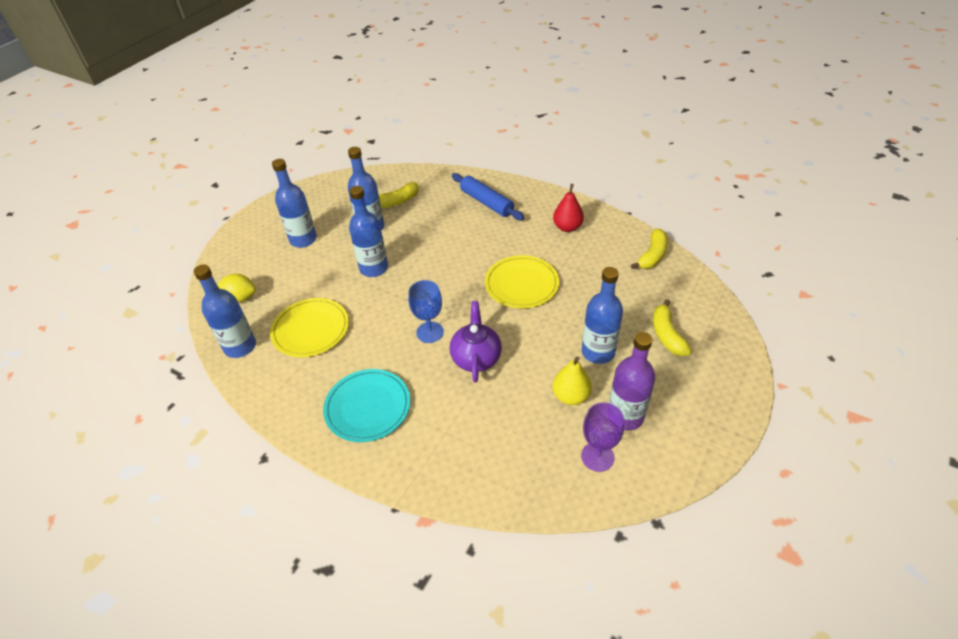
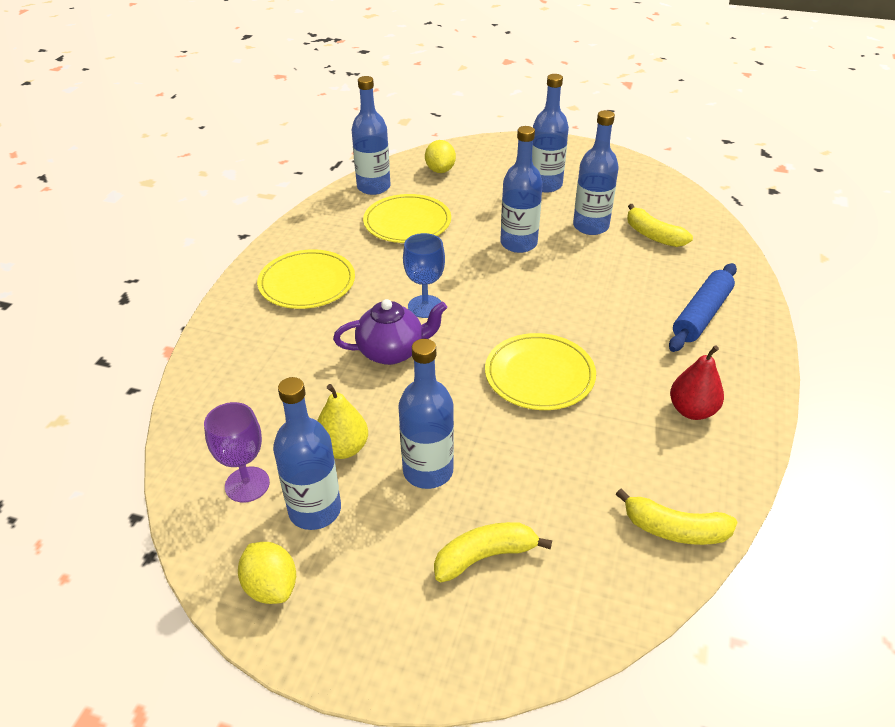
camera: 75 degrees right, 5 degrees down
(368, 407) = (307, 283): turquoise plate -> yellow plate
(625, 416) = (315, 510): purple bottle -> blue bottle
(687, 444) = (271, 587): none -> yellow lemon

